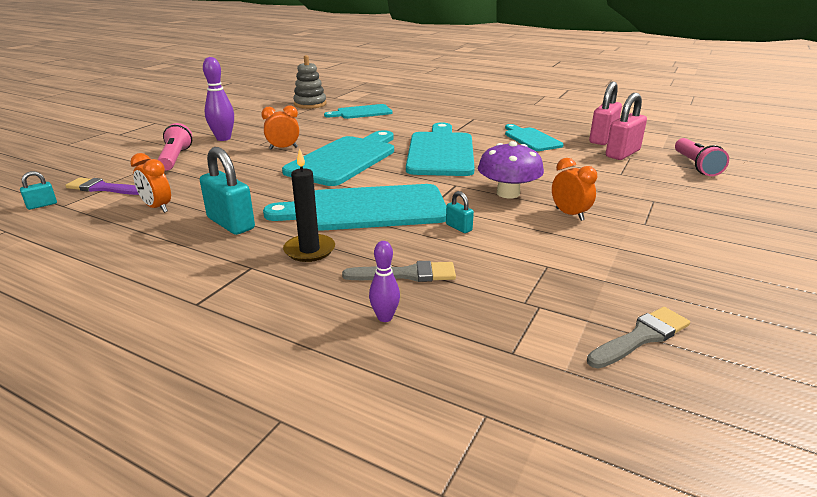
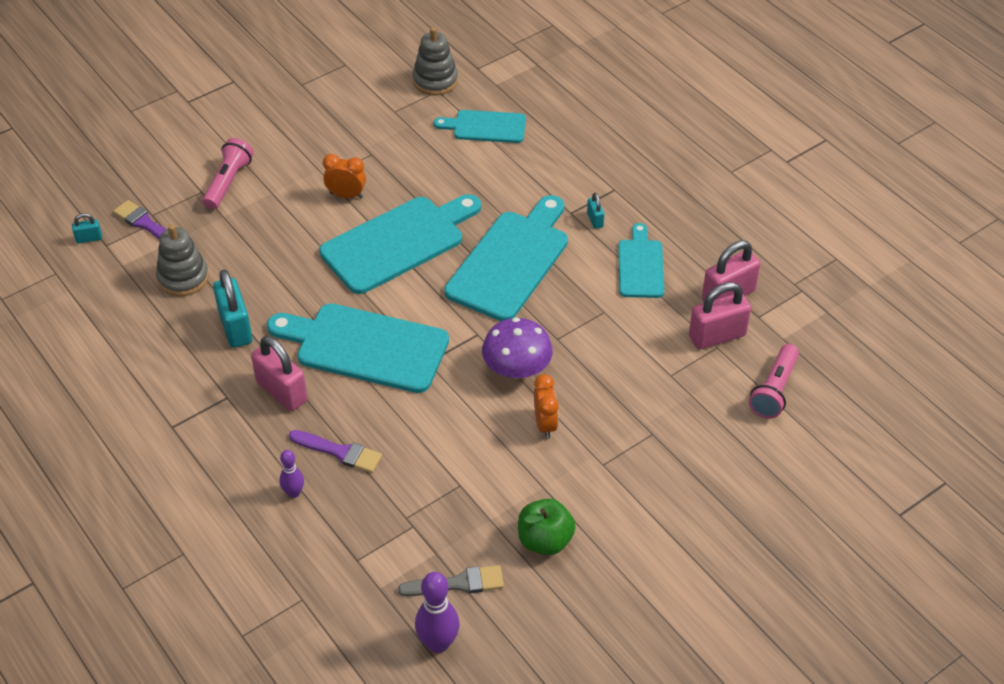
camera: 25 degrees right, 20 degrees up
(157, 208) = (183, 278): orange clock -> grey stacking toy
(223, 138) = (293, 149): purple bowling pin -> purple bowling pin (438, 643)
(309, 250) = (282, 391): black candle -> pink padlock
(406, 274) = (339, 452): grey brush -> purple brush
(459, 227) = (427, 406): turquoise padlock -> turquoise padlock (595, 220)
(672, 280) = (545, 540): none -> green apple

